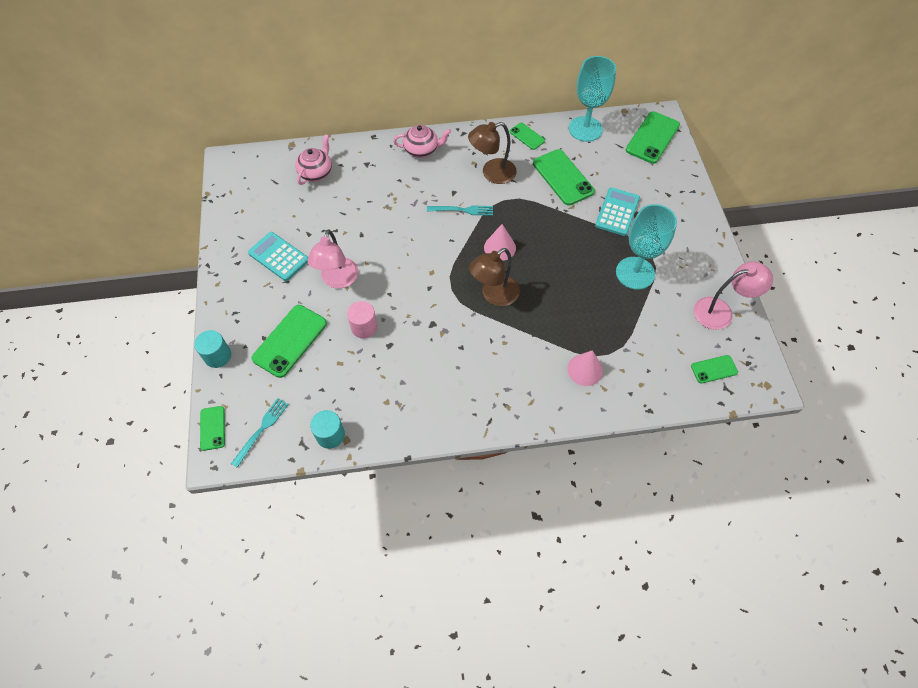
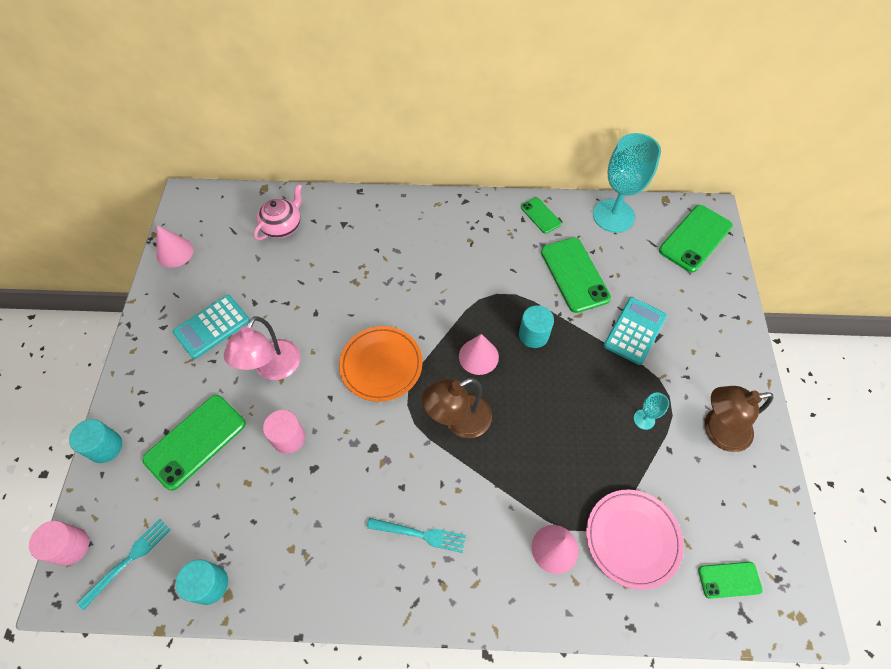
camera: 10 degrees right, 0 degrees up
(212, 428) = (71, 546): green phone -> pink cylinder
(230, 205) = (175, 252): none -> pink cone
(278, 257) = (212, 327): turquoise calculator -> turquoise calculator turned 90 degrees counterclockwise
(422, 150) = (411, 216): pink teapot -> none
(424, 265) = (381, 365): none -> orange plate
(463, 210) = (444, 299): turquoise fork -> turquoise fork (420, 534)
(492, 173) = (489, 257): brown lamp -> brown lamp (717, 431)
(539, 226) = (533, 335): none -> turquoise cylinder
(635, 273) = (644, 419): turquoise goblet -> turquoise goblet, size x0.43
(640, 354) = (632, 539): none -> pink plate
(720, 311) = (750, 494): pink lamp -> none

